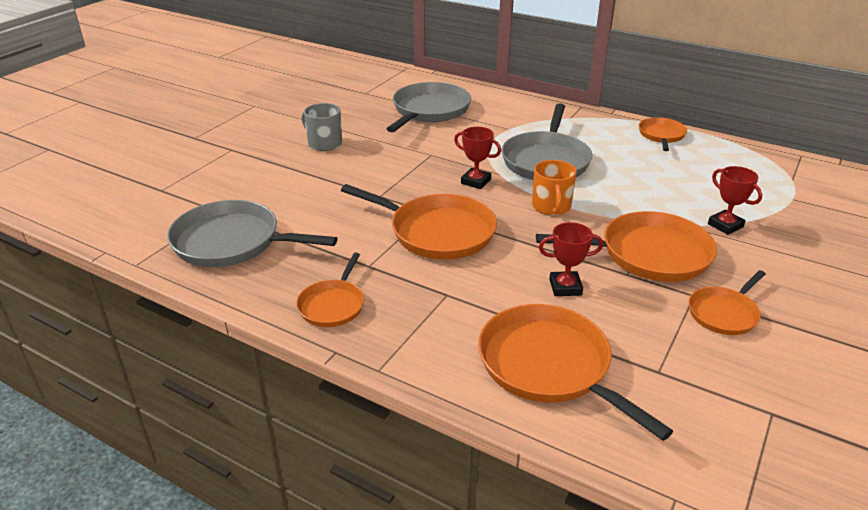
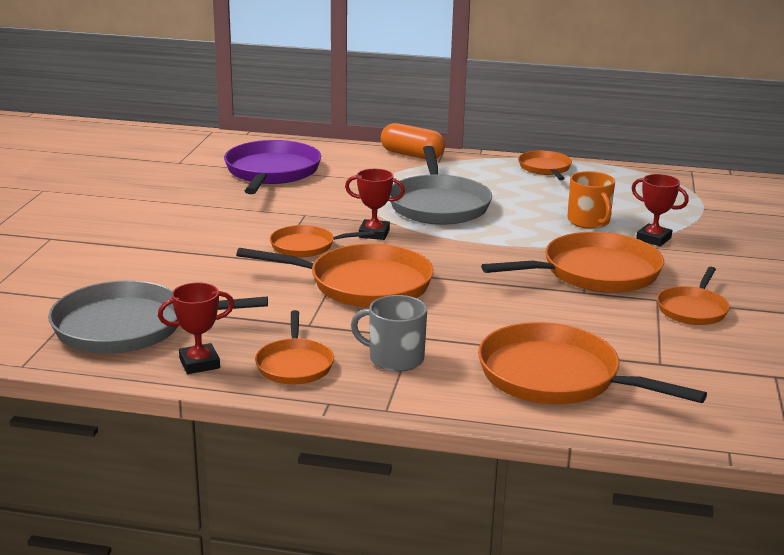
camera: 20 degrees left, 10 degrees down
(324, 143) = (166, 218): grey mug -> grey mug (395, 358)
(413, 186) = (306, 246): none -> orange pan
(429, 110) = (271, 172): grey pan -> purple pan
(551, 207) = (471, 246): orange mug -> orange mug (589, 221)
(552, 108) = (412, 155): none -> orange capsule
(565, 287) = (530, 312): red trophy -> red trophy (199, 363)

